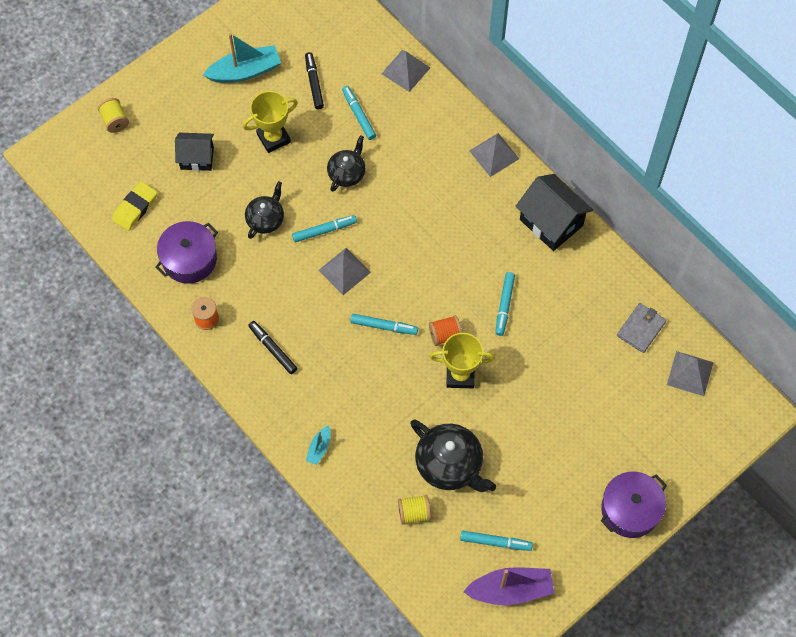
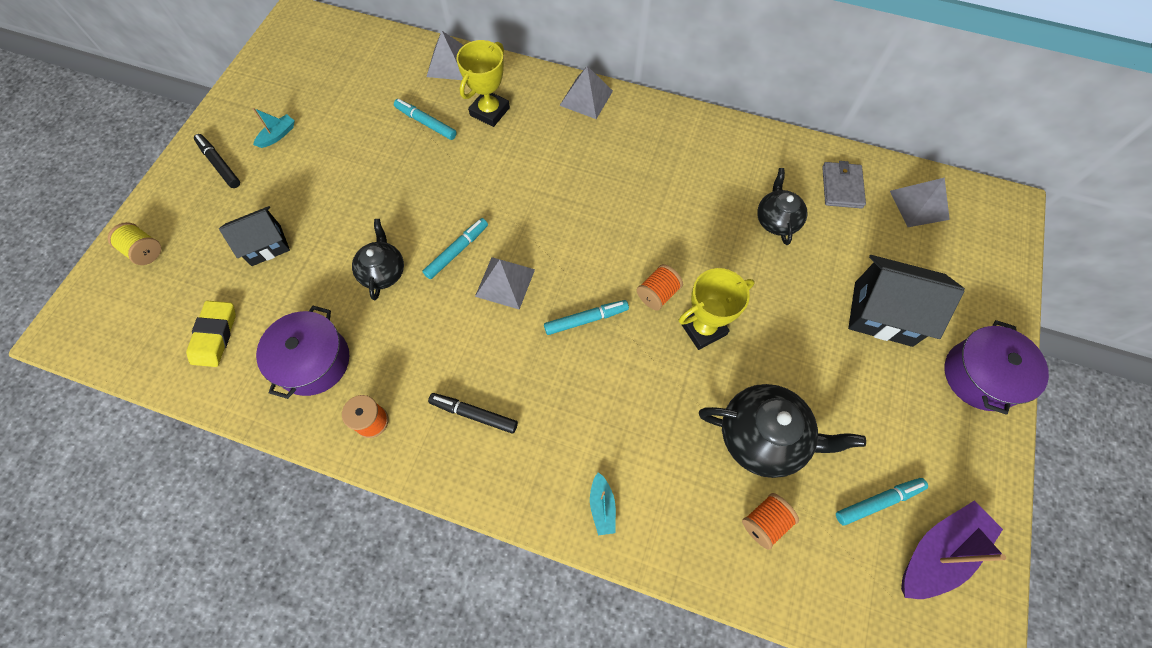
camera: 30 degrees left, 0 degrees up
(245, 71) = (277, 135): turquoise boat -> turquoise boat, size x0.50
(273, 138) = (345, 185): yellow trophy -> yellow trophy (489, 111)
(314, 83) = (360, 114): black marker -> black marker (219, 164)
(347, 173) = (447, 182): black teapot -> black teapot (776, 220)
(414, 513) = (765, 522): yellow spool -> orange spool
(504, 305) = (697, 232): turquoise marker -> none
(551, 222) = (684, 132): black house -> black house (883, 314)

